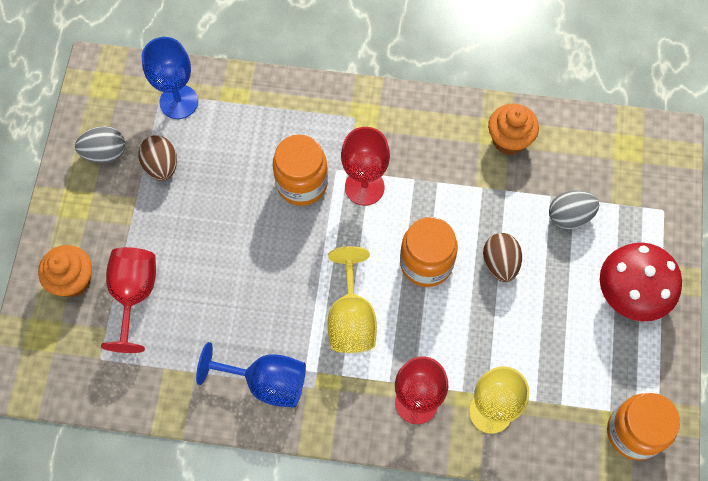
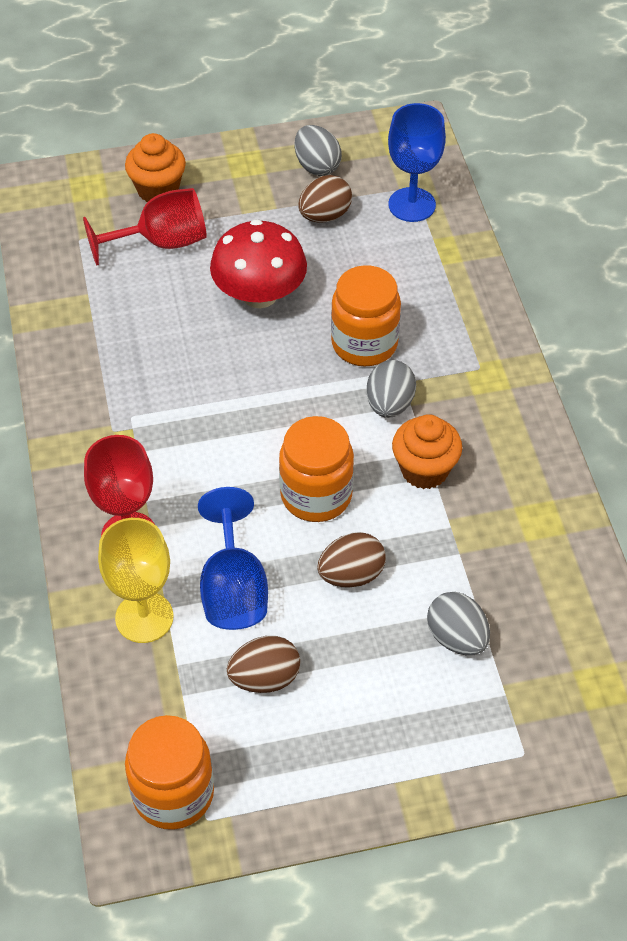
camera: 70 degrees right, 15 degrees down
(266, 382) = (103, 385): blue goblet -> blue goblet (233, 588)
(351, 318) = (212, 441): yellow goblet -> none
(364, 187) = (389, 404): red goblet -> grey egg
(509, 140) = (535, 538): orange cupcake -> orange cupcake (424, 470)
(564, 346) = (265, 678): none -> brown egg
(631, 293) = (376, 742): red mushroom -> red mushroom (259, 294)

